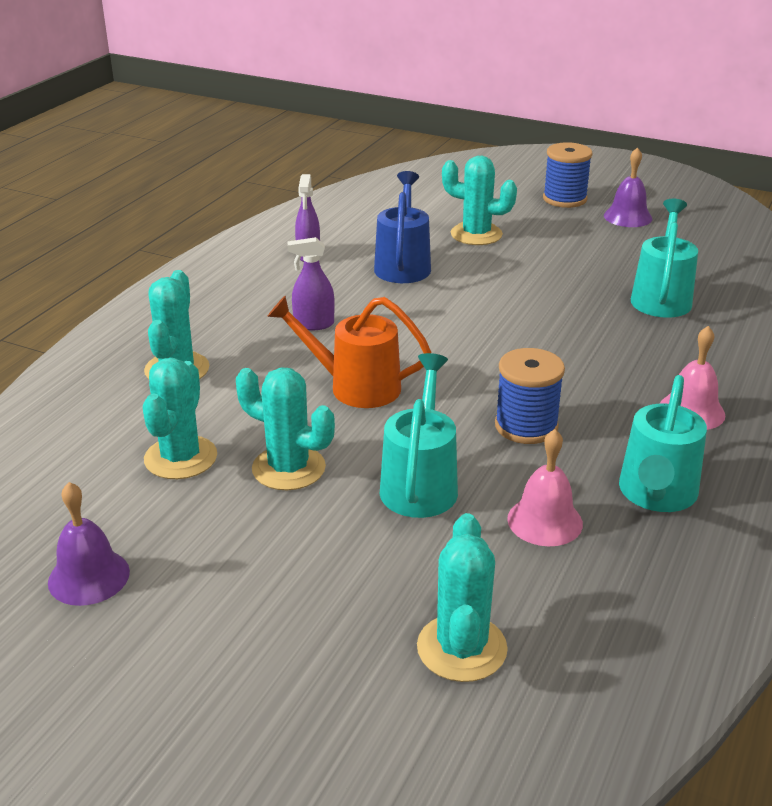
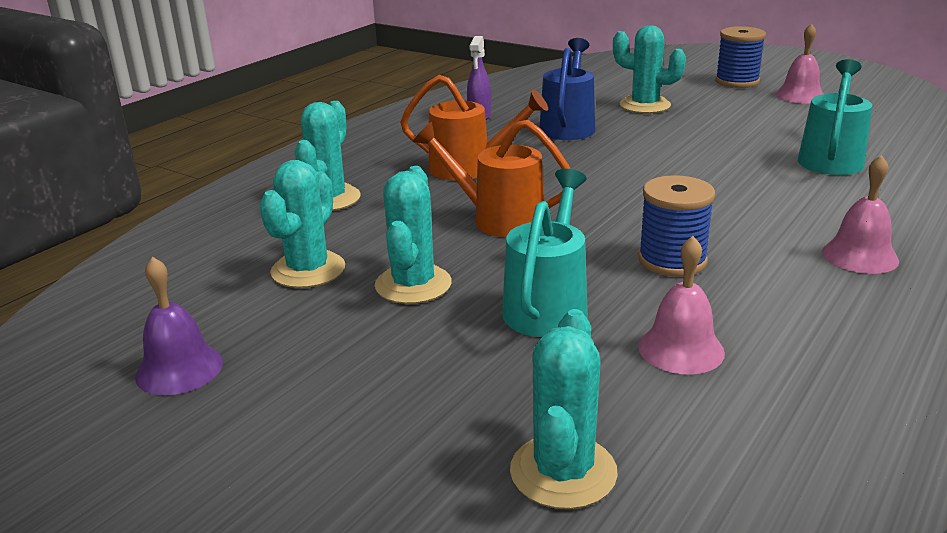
camera: 10 degrees right, 5 degrees down
(288, 468) = (413, 285): turquoise cactus -> turquoise cactus turned 60 degrees clockwise
(313, 324) = (470, 168): purple spray bottle -> orange watering can
(627, 217) = (800, 95): purple bell -> pink bell
(656, 495) = (813, 332): turquoise watering can -> none

